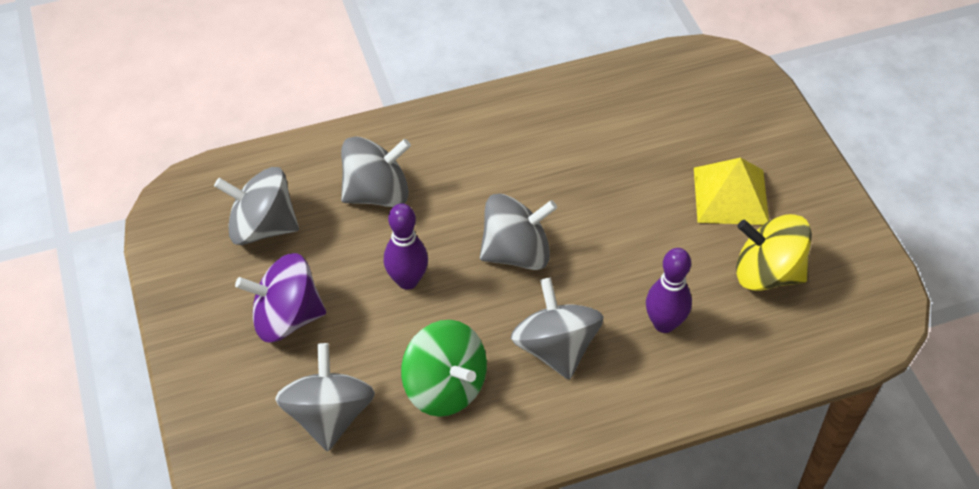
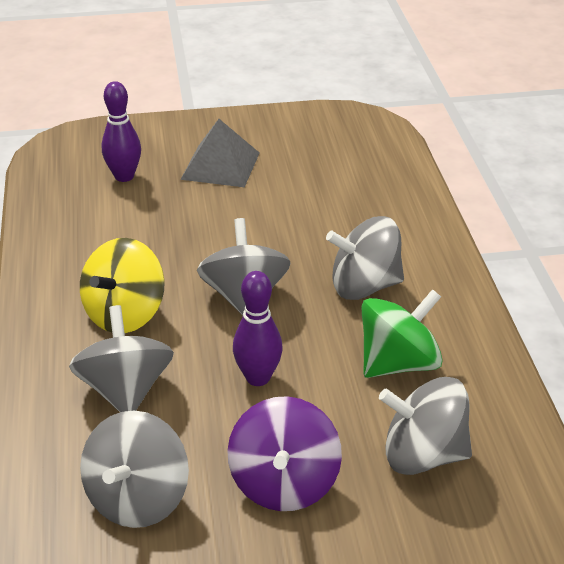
camera: 80 degrees left, 15 degrees down
(664, 323) = (350, 221): purple bowling pin -> purple bowling pin (124, 176)
(730, 195) = (220, 166): yellow pyramid -> grey pyramid
(767, 273) = (310, 162): yellow spinning top -> yellow spinning top (125, 314)

